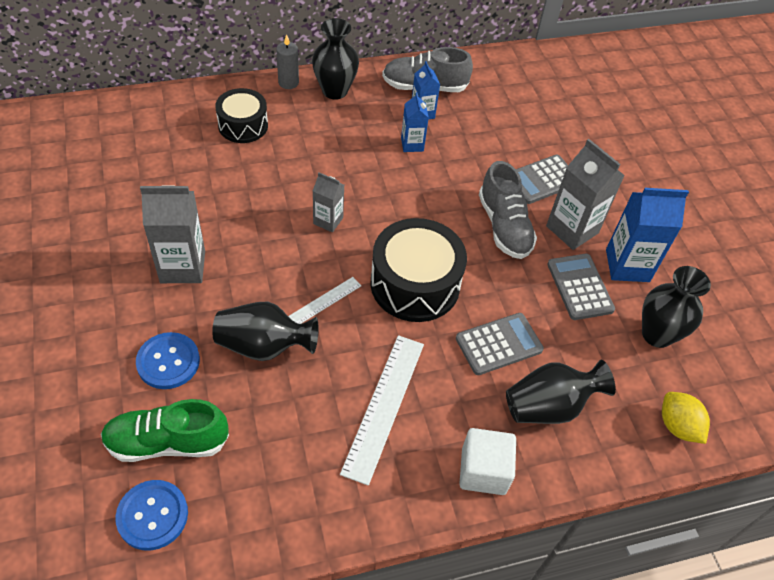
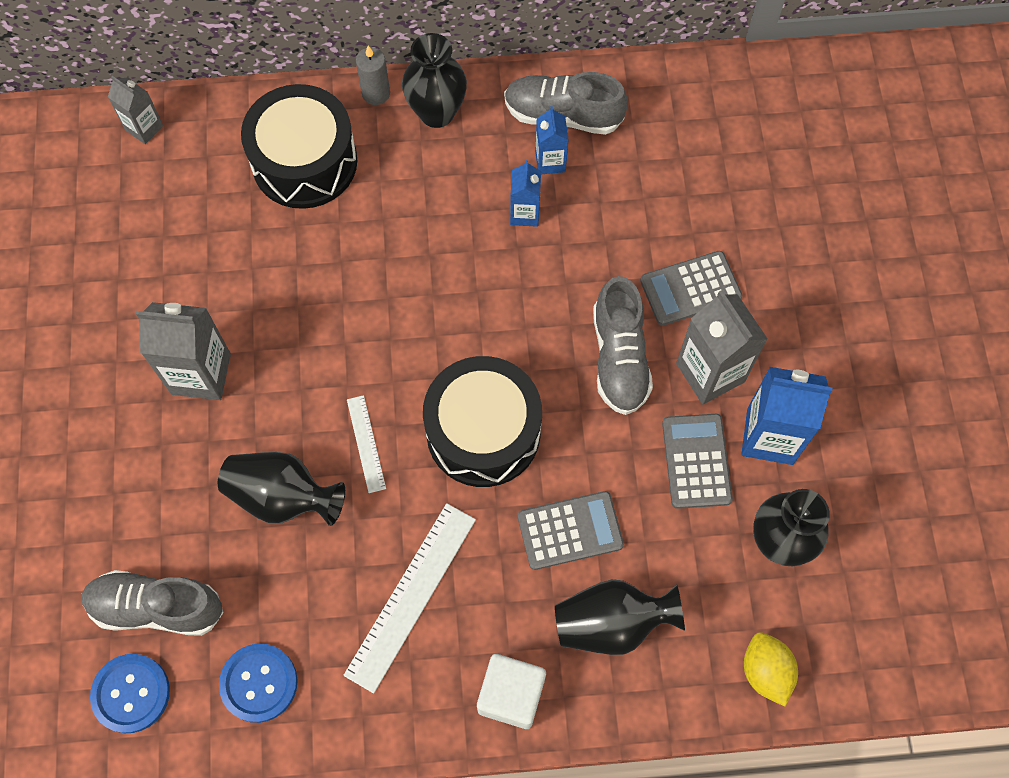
camera: 15 degrees right, 15 degrees up
(167, 442) = (156, 607): green shoe -> grey shoe
(168, 362) = (169, 504): blue button -> blue button (259, 683)
(243, 125) = (304, 162): black drum -> black drum, size x1.60
(325, 301) = (366, 443): white ruler -> white ruler turned 75 degrees counterclockwise
(328, 221) = (390, 325): grey carton -> grey carton (144, 128)

